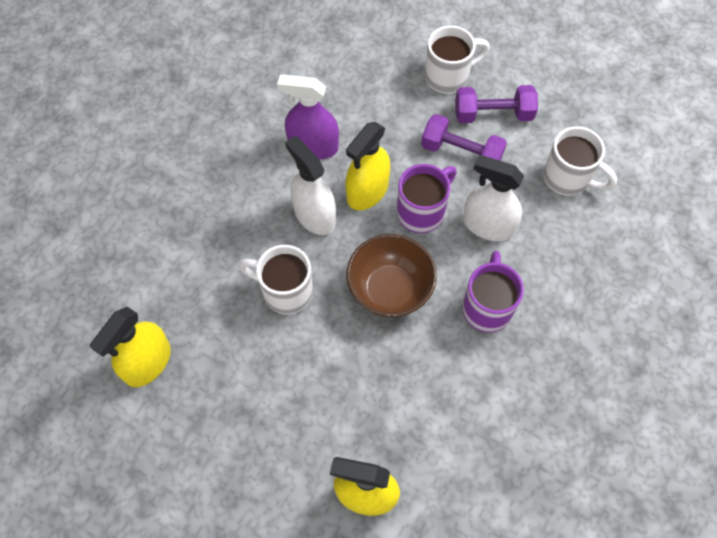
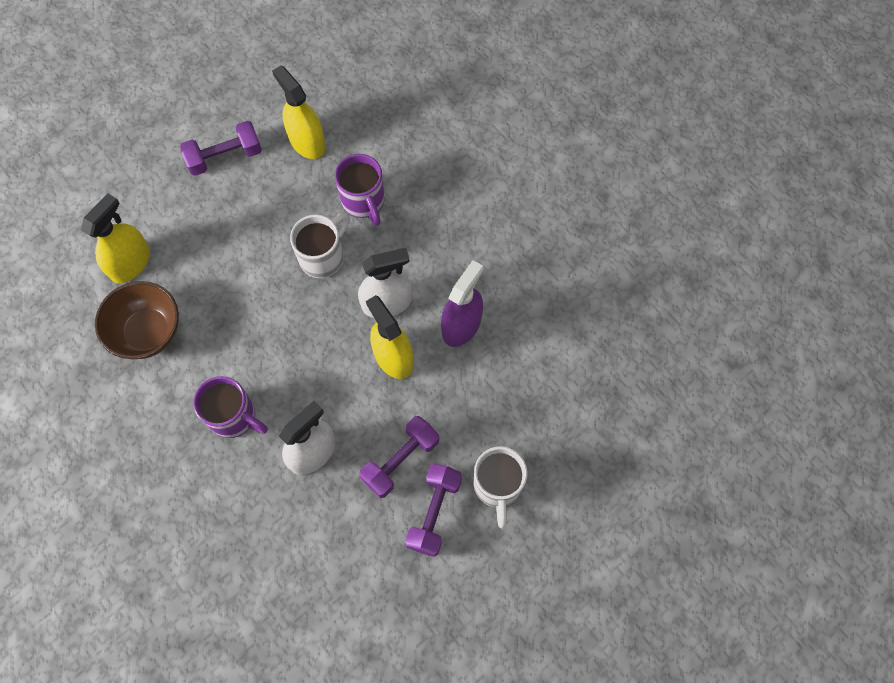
camera: 110 degrees right, 5 degrees up
(194, 447) = (225, 157): none -> purple dumbbell
(389, 290) = (287, 340): brown bowl -> brown bowl (148, 332)
(422, 212) = (351, 397): purple mug -> purple mug (364, 201)
(568, 178) = (330, 555): white mug -> none

